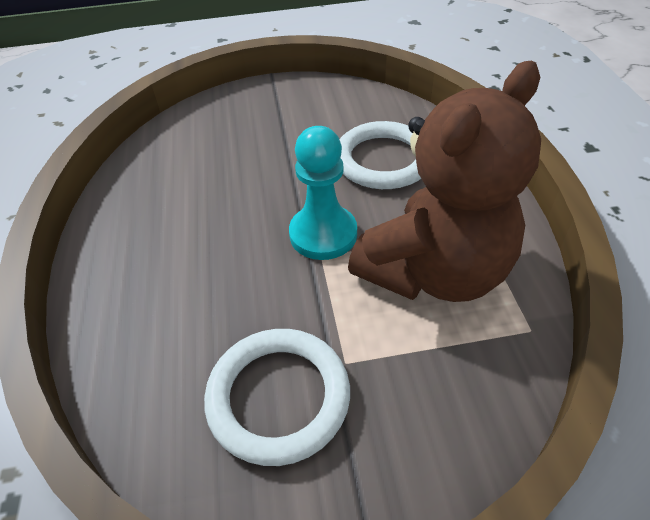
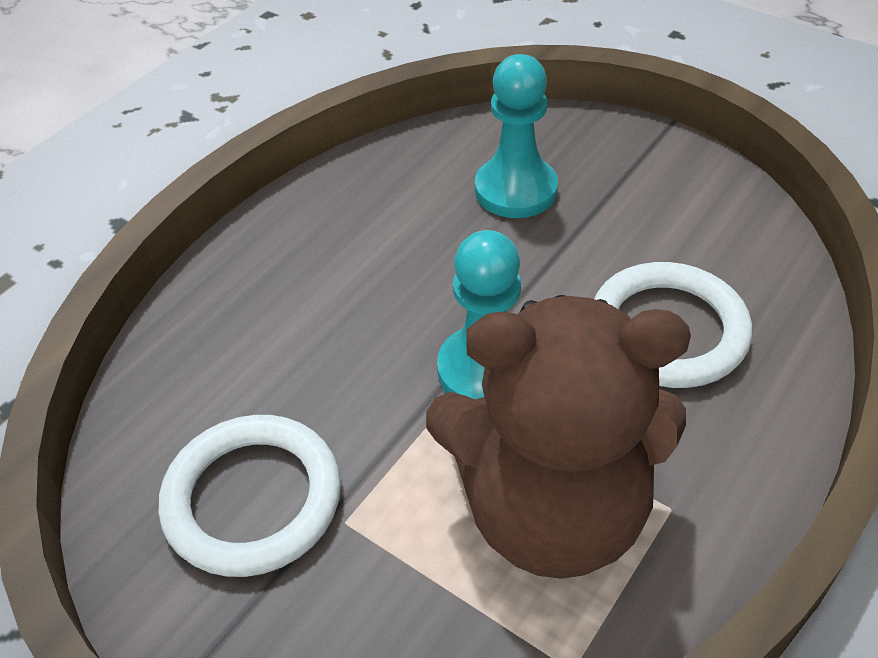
camera: 45 degrees right, 0 degrees up
(230, 144) = (515, 190): none -> turquoise pawn

